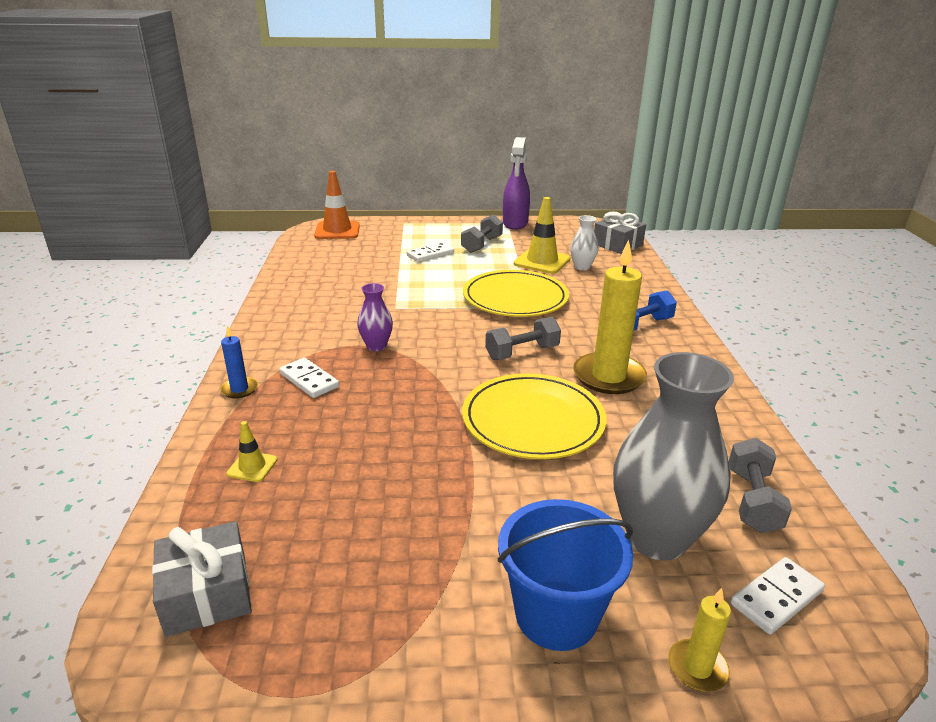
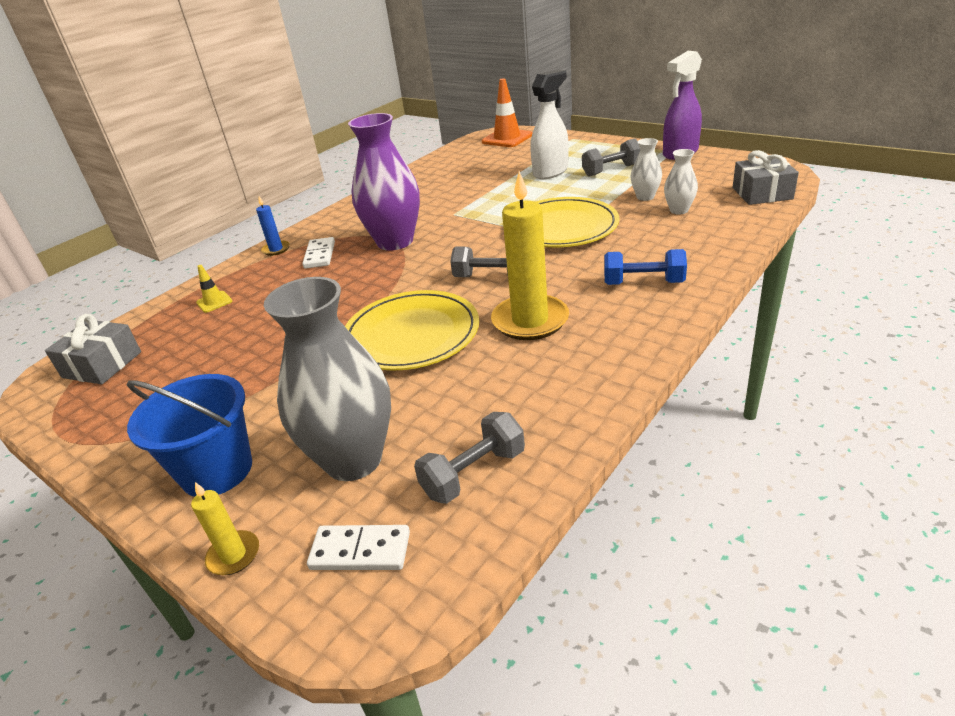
camera: 45 degrees right, 5 degrees up
(376, 346) = (395, 242): purple vase -> purple vase, size x2.08
(430, 254) = (551, 172): white domino -> white spray bottle
(542, 261) = (645, 197): yellow traffic cone -> white vase

